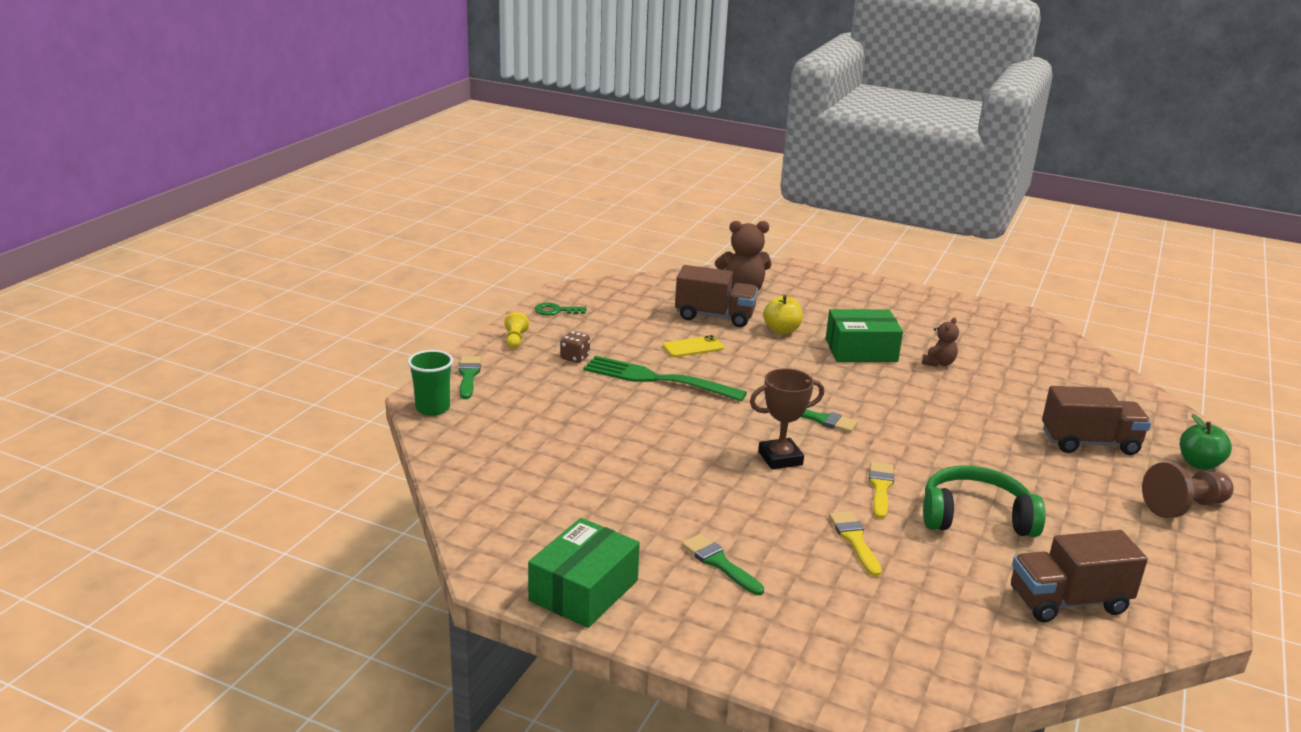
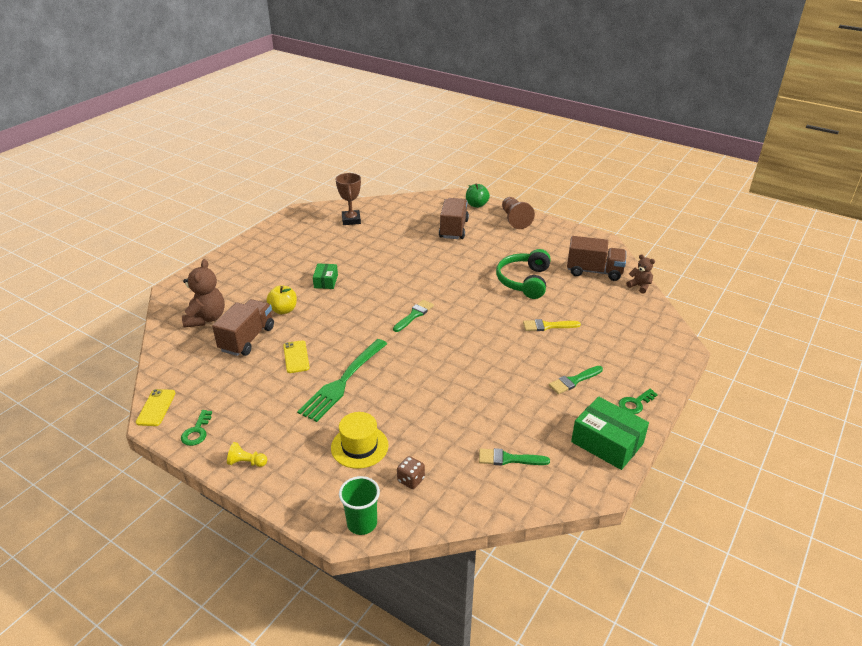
camera: 80 degrees left, 10 degrees up
(468, 376) = (307, 497): green brush -> green brush (509, 459)
(547, 398) = (359, 446): none -> yellow hat
(575, 357) = (293, 425): brown dice -> brown dice (411, 480)
(586, 288) = (156, 407): none -> yellow phone
(682, 627) = (635, 403): none -> green key
(780, 458) = (460, 339): brown trophy -> brown trophy (351, 220)
(861, 350) = (326, 281): green box -> green box, size x0.57
(880, 488) = (495, 307): yellow brush -> none
(938, 363) = (352, 255): brown teddy bear -> brown teddy bear (639, 286)
(1068, 602) = (594, 271): brown truck -> brown truck turned 75 degrees counterclockwise

